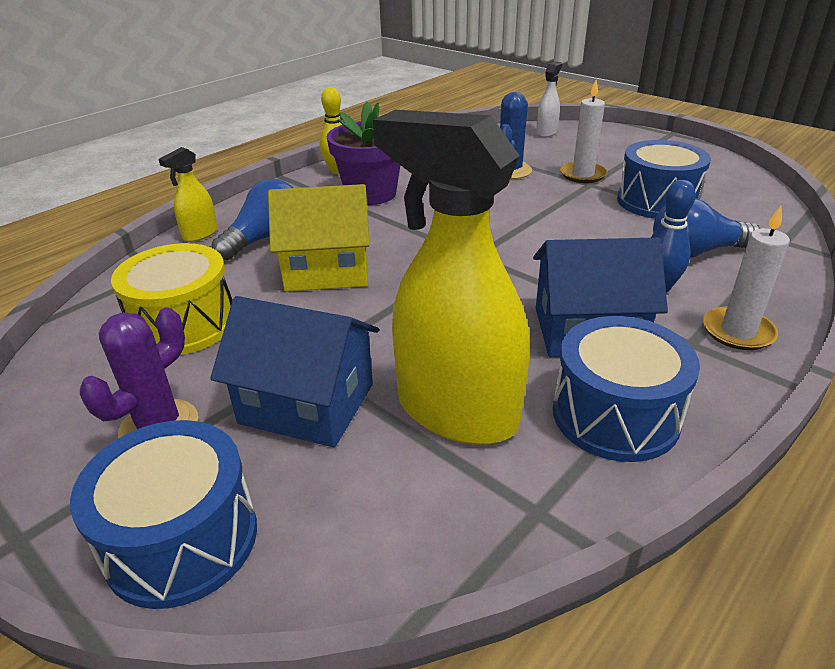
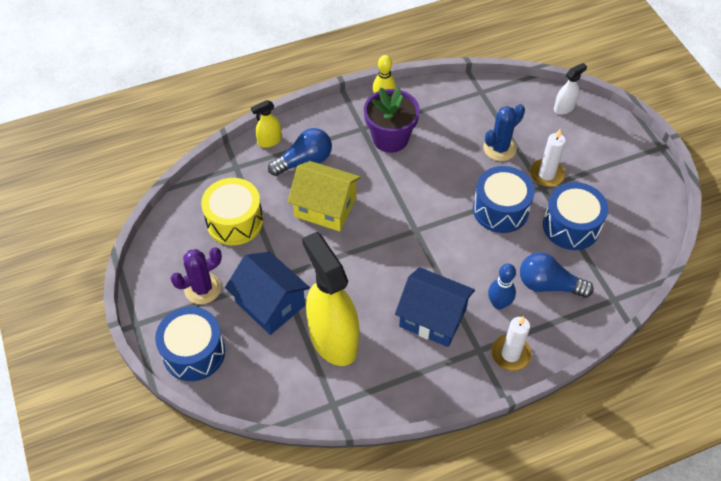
camera: 25 degrees right, 20 degrees up
(615, 415) = (403, 374): blue drum -> blue drum (500, 209)

